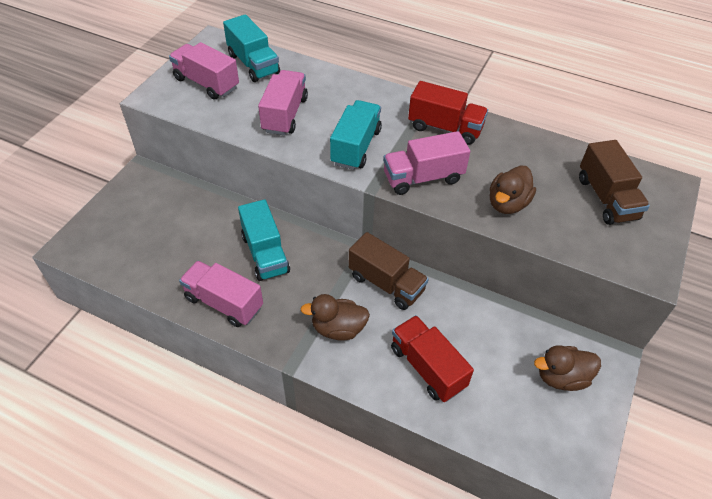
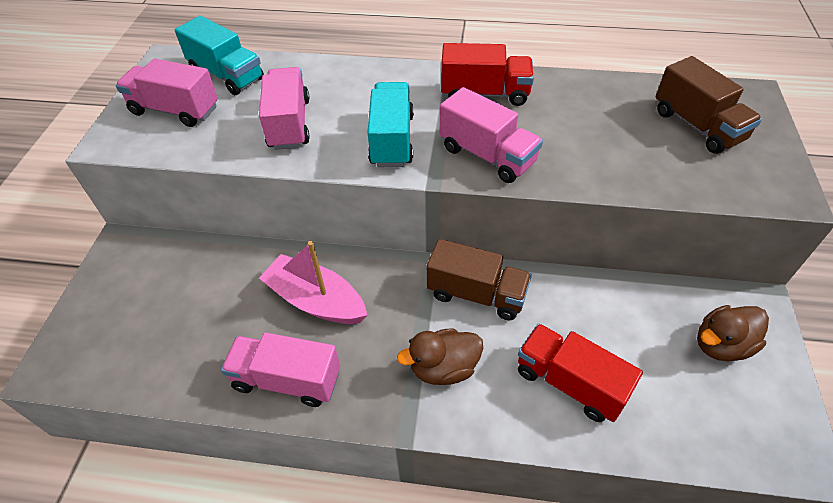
camera: 15 degrees left, 0 degrees up
(265, 254) = (316, 300): turquoise truck -> pink boat
(423, 178) = (487, 155): pink truck -> pink truck turned 105 degrees counterclockwise
(507, 204) = (596, 160): brown duck -> none

